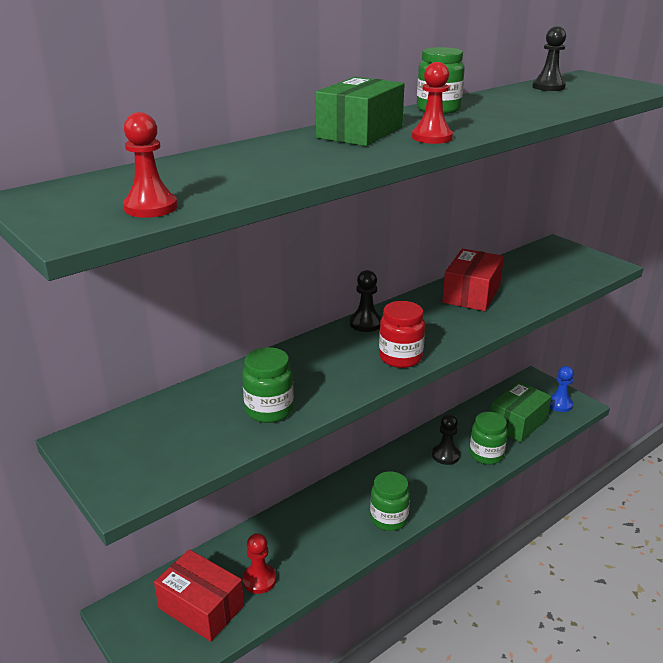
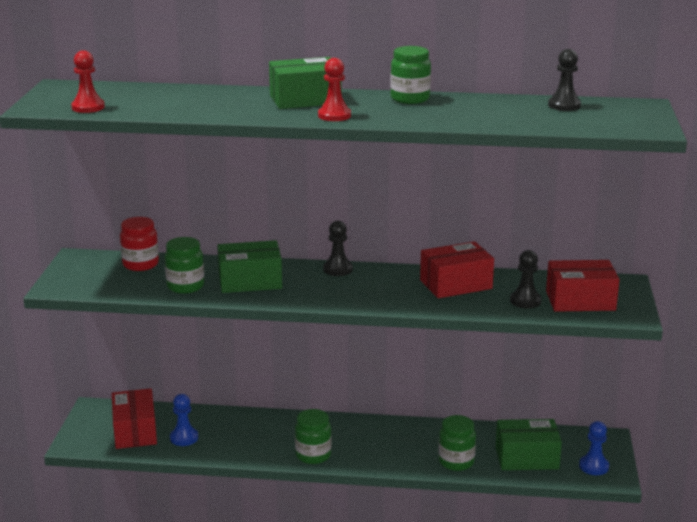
camera: 45 degrees right, 5 degrees down
(259, 580) = (184, 438): red pawn -> blue pawn
(318, 372) = (250, 281): none -> green box
(400, 358) = (314, 297): red jar -> red jar (140, 264)
(445, 455) = (423, 445): black pawn -> black pawn (525, 301)
(564, 269) = (580, 301): none -> red box

